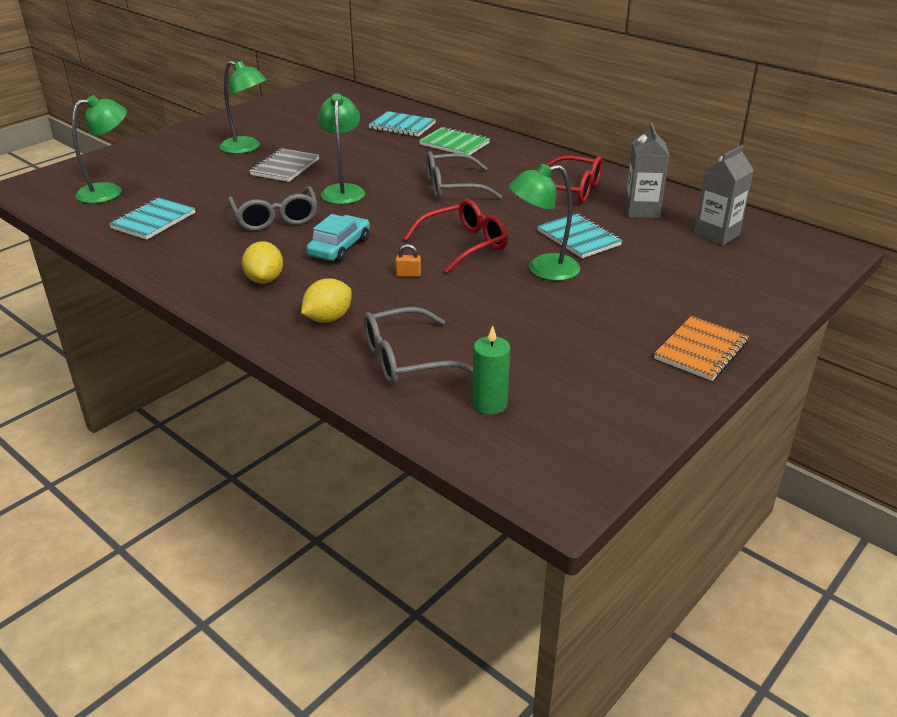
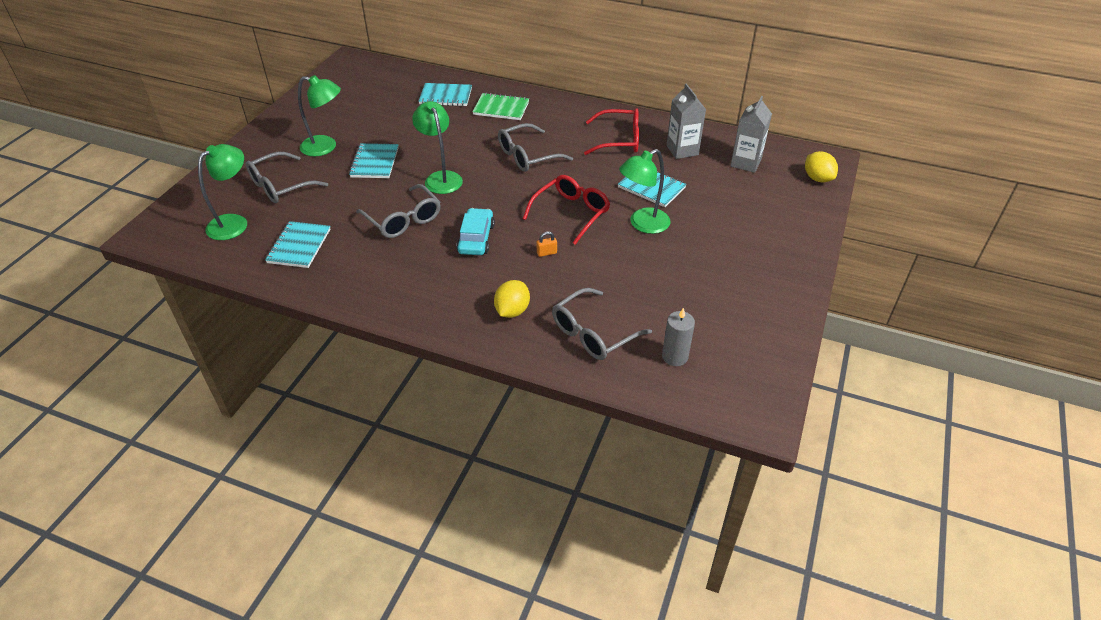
camera: 20 degrees left, 10 degrees up
(177, 171) = (281, 186): none -> grey glasses
(265, 280) = (437, 285): yellow lemon -> yellow lemon (817, 178)
(285, 167) = (374, 162): grey notebook -> turquoise notebook
(489, 404) = (675, 356): green candle -> grey candle
(701, 350) = (787, 272): orange notebook -> none

